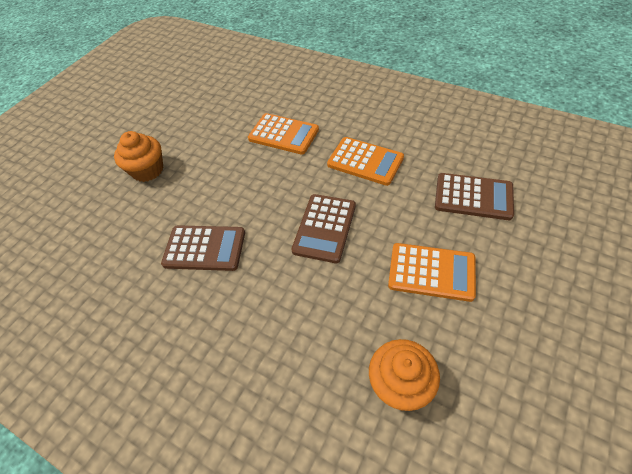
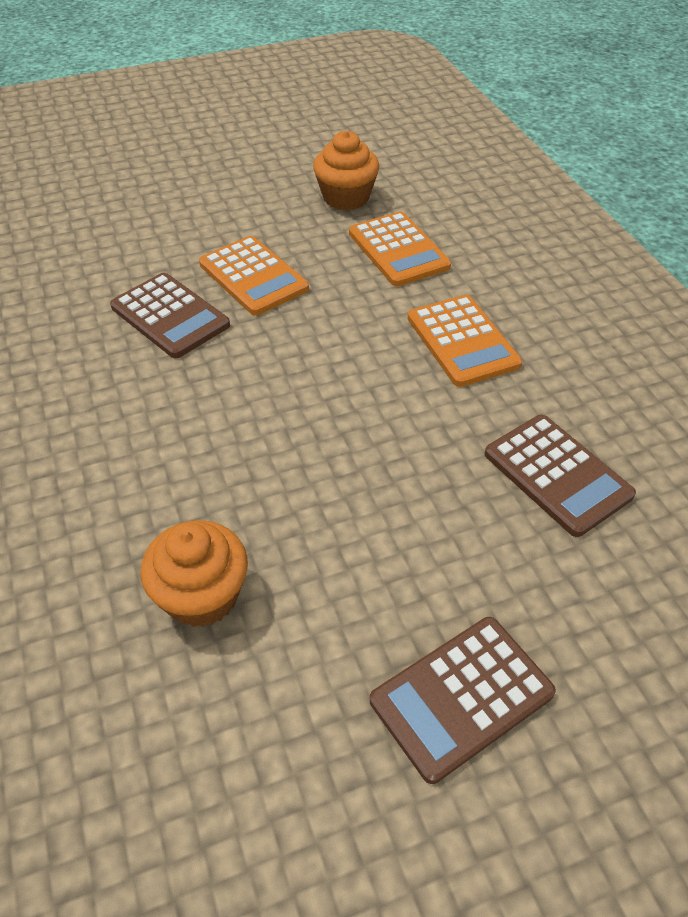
camera: 35 degrees right, 5 degrees down
(147, 170) = (205, 201): orange cupcake -> orange cupcake (346, 197)
(324, 228) = (319, 381): brown calculator -> brown calculator (462, 697)
(431, 272) = (385, 516): orange calculator -> orange calculator (253, 276)

